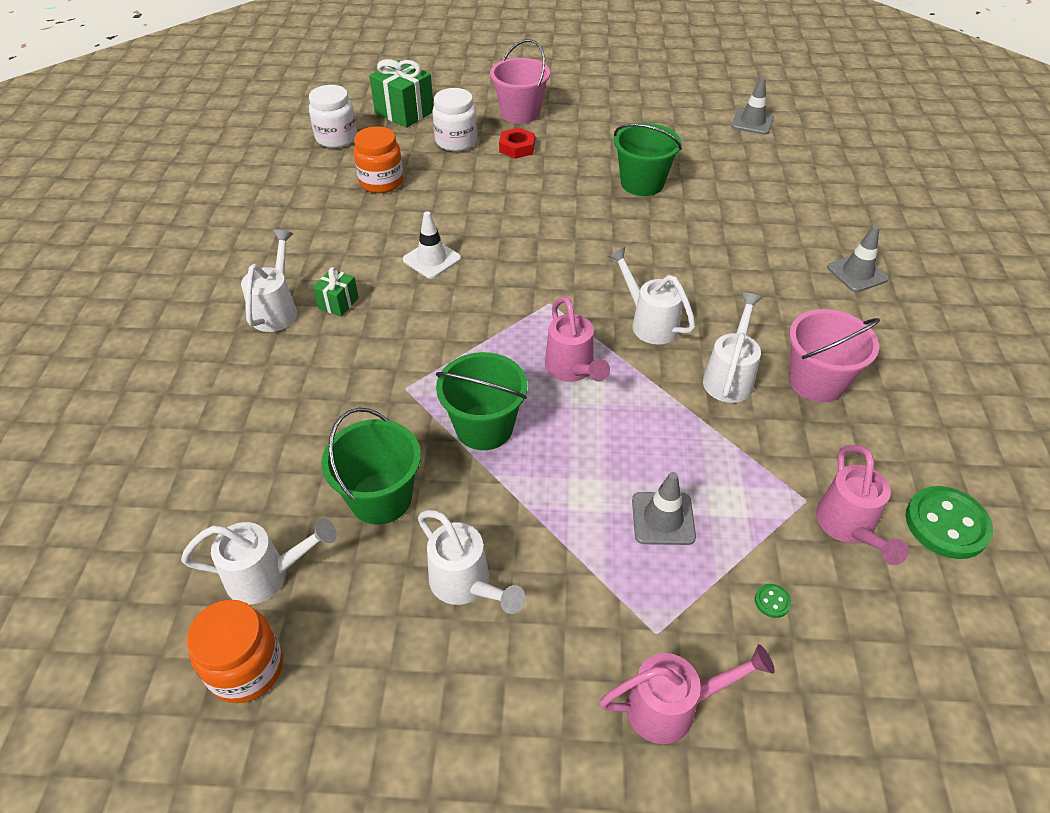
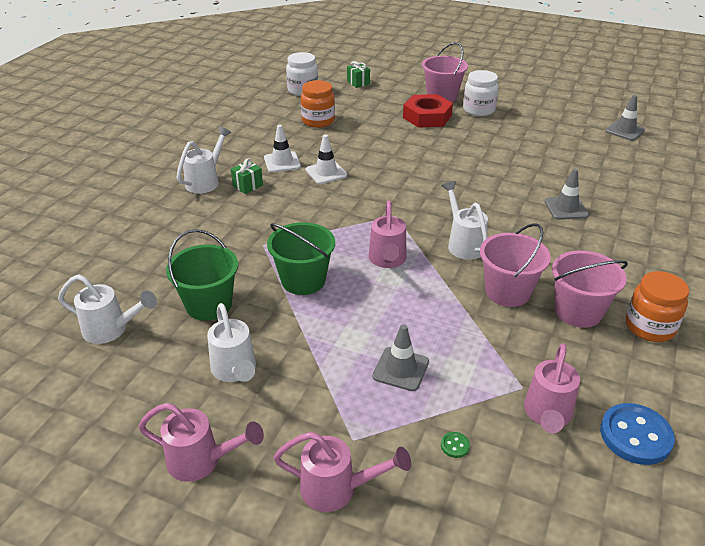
camera: 20 degrees right, 10 degrees down
(246, 668) = (68, 378): orange jar -> orange jar (649, 327)
(366, 256) = (282, 162): none -> white traffic cone
(404, 112) = (358, 83): green gift -> green gift, size x0.54
(456, 141) = (385, 106): white jar -> white jar (478, 110)
(492, 728) = (202, 461): none -> pink watering can
(517, 148) = (427, 117): red nut -> red nut, size x1.65
(642, 183) = (510, 155): green bucket -> none
(730, 376) = (507, 292): white watering can -> pink bucket
(857, 273) = (657, 247): grey traffic cone -> grey traffic cone (566, 208)
(946, 524) = (635, 435): green button -> blue button

